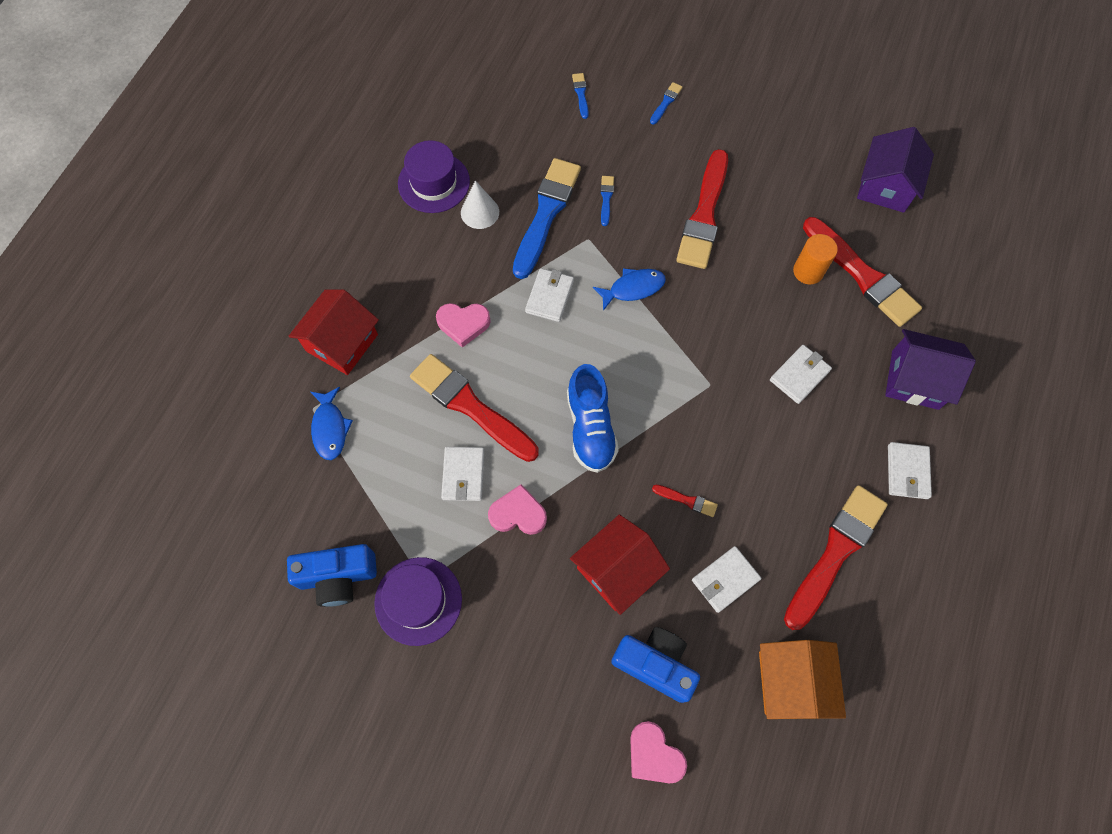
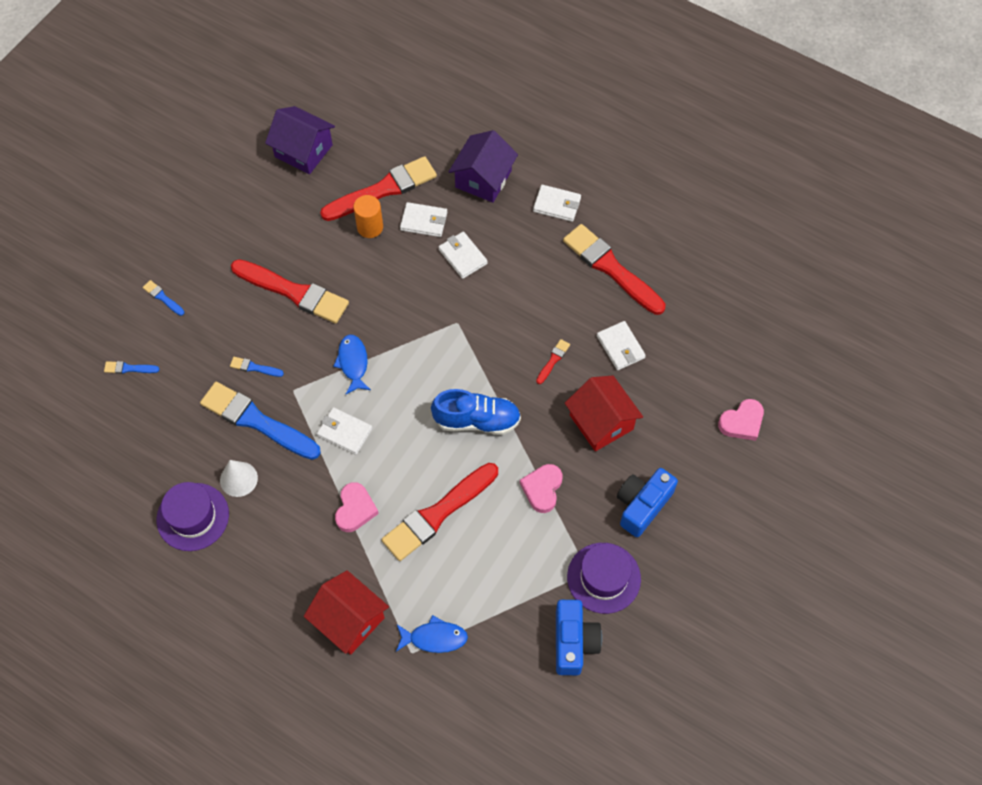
camera: 80 degrees left, 5 degrees down
(463, 475) = (500, 528): white wallet -> white wallet (424, 221)
(655, 664) = (677, 409): blue camera -> blue camera (642, 505)
(791, 682) = (701, 320): orange house -> none

